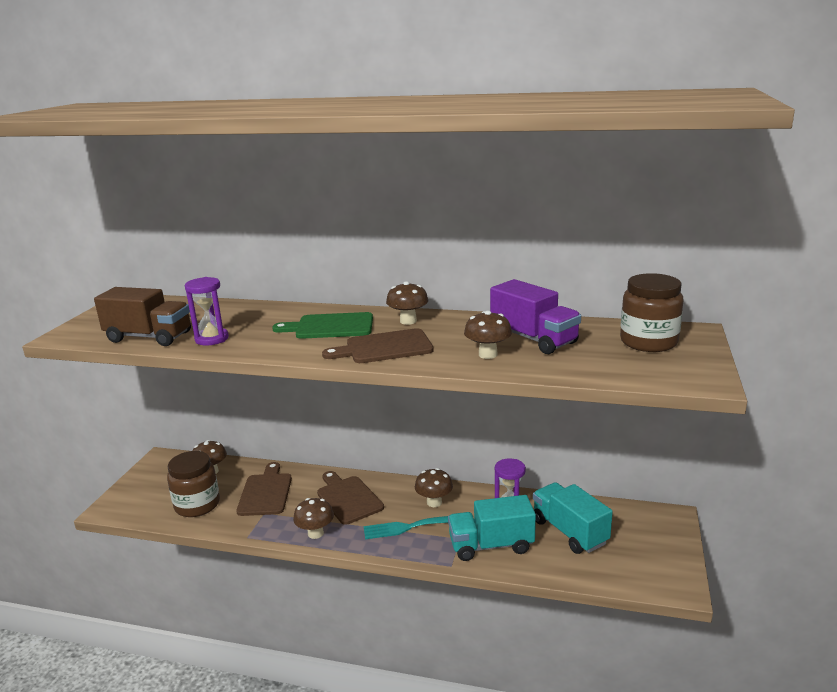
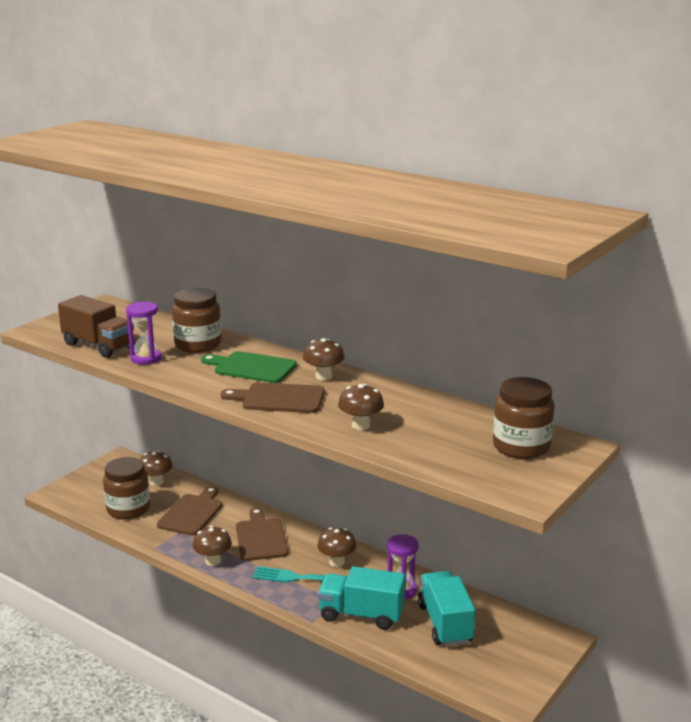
camera: 20 degrees right, 0 degrees up
(257, 318) = (198, 345): none -> brown jar
(533, 339) = (417, 420): purple truck -> none

